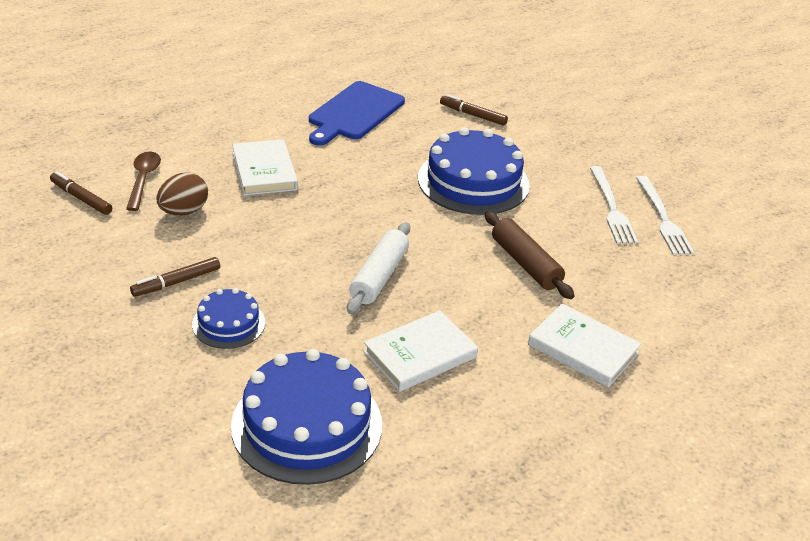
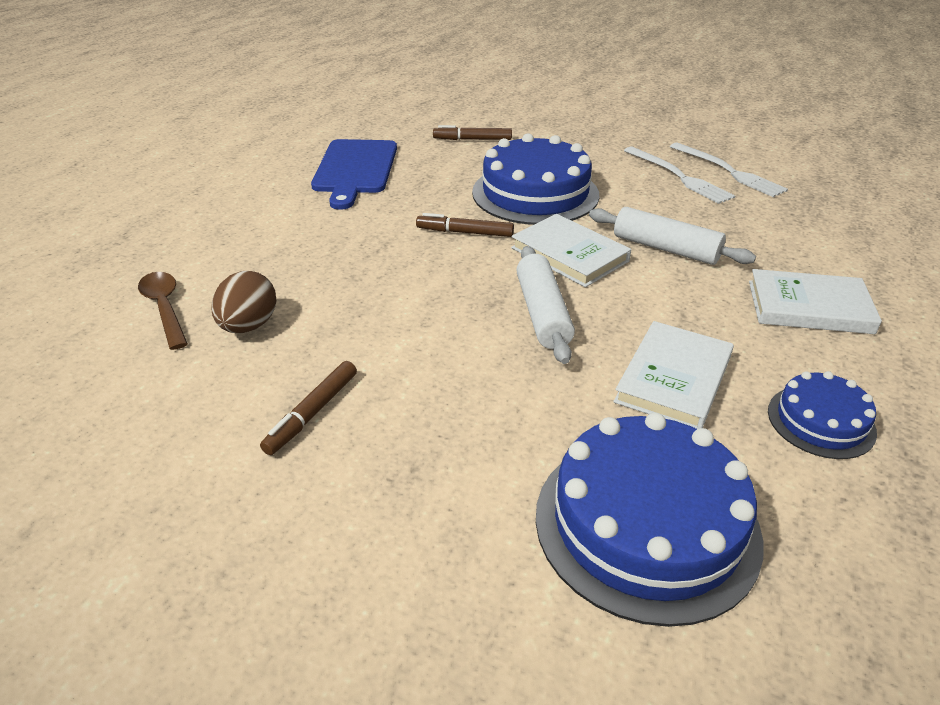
camera: 25 degrees left, 0 degrees up
(81, 198) = (93, 358): brown marker -> brown marker (465, 232)
(228, 323) = (426, 437): blue cake -> blue cake (821, 421)
(264, 171) = (309, 251): white book -> white book (569, 254)
(525, 264) = (665, 248): brown rolling pin -> white rolling pin

